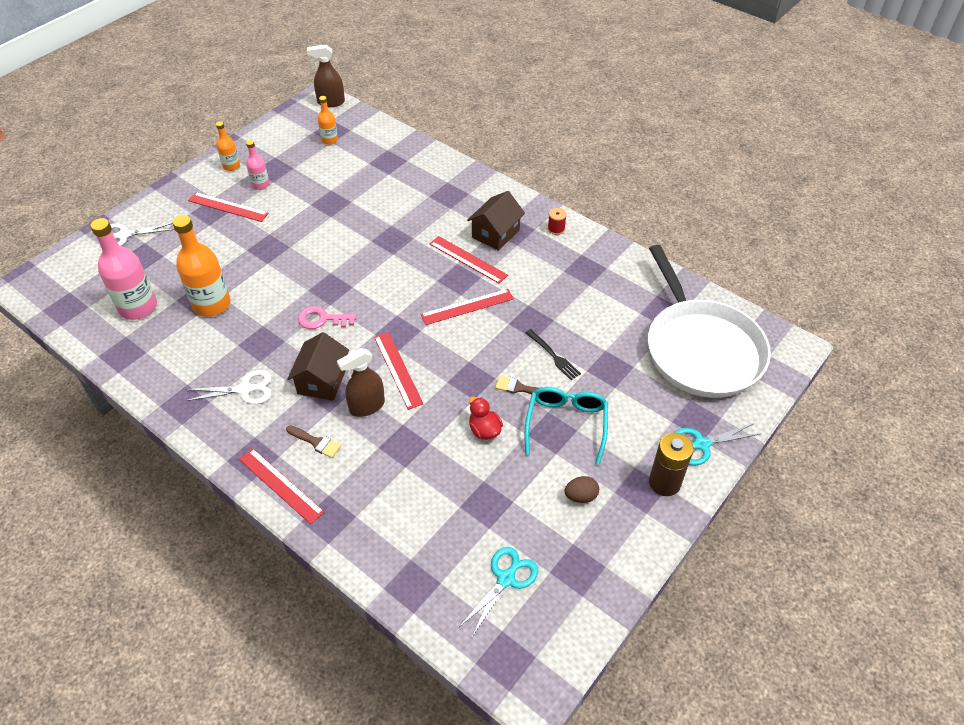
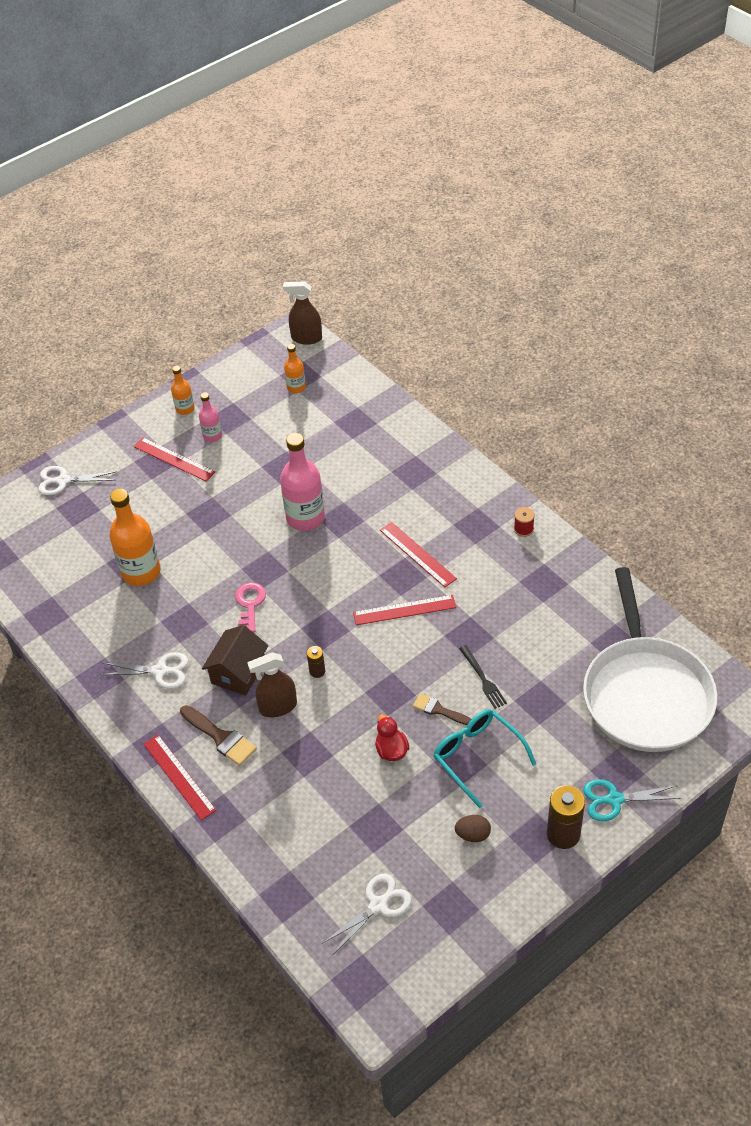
camera: 15 degrees right, 0 degrees up
(138, 307) = (67, 566): pink bottle -> pink bottle (305, 517)
(316, 442) = (221, 737): brown brush -> brown brush, size x1.51
(322, 319) = (250, 604): pink key -> pink key turned 75 degrees clockwise
(398, 369) = (317, 671): red ruler -> brown battery
(495, 233) = (455, 526): brown house -> none
(506, 579) = (378, 905): turquoise scissors -> white scissors
(566, 424) = (477, 756): turquoise glasses -> turquoise glasses turned 60 degrees counterclockwise

